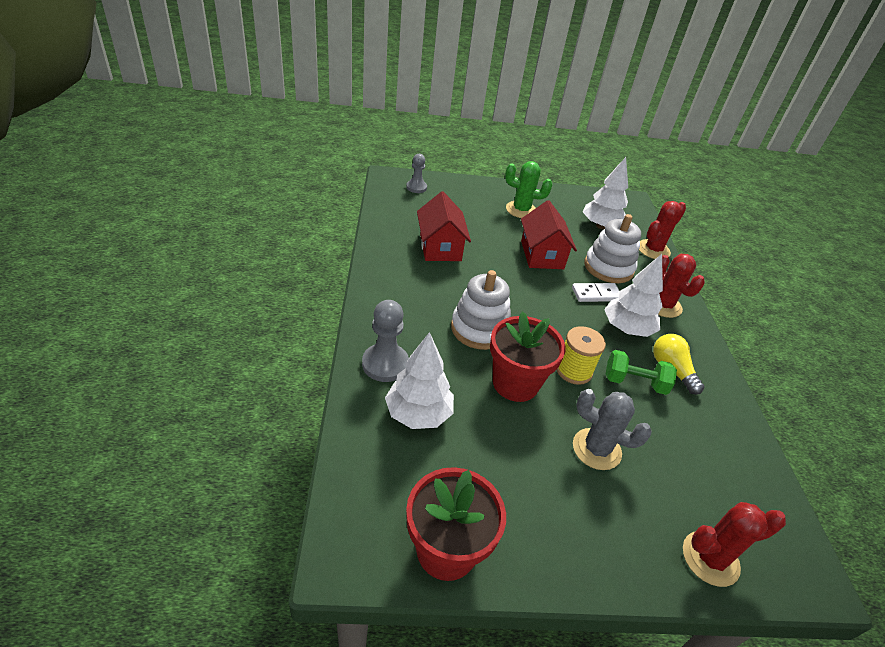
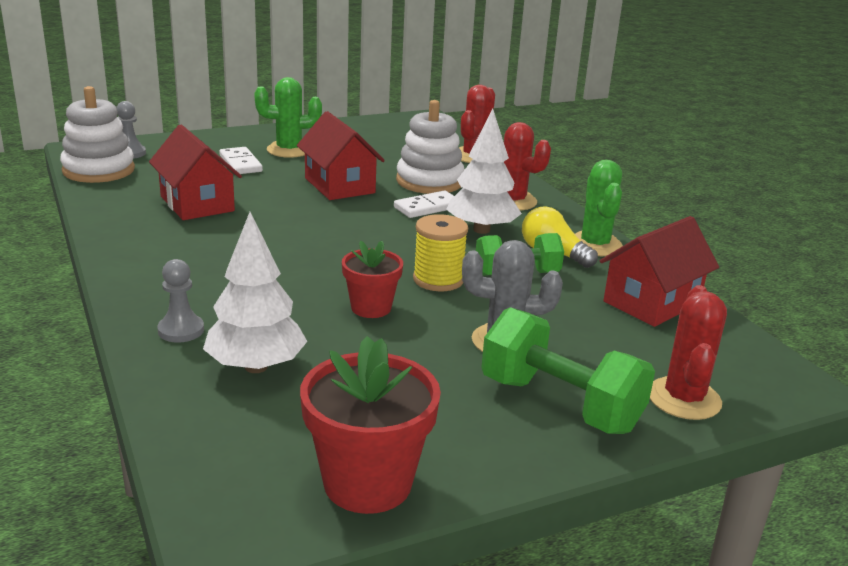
camera: 20 degrees left, 15 degrees down
(385, 364) = (181, 330): grey pawn -> grey pawn, size x0.64
(479, 329) = (295, 268): white stacking toy -> white stacking toy (99, 170)
(483, 215) = (240, 163): none -> white domino
(515, 383) = (371, 308): red flower pot -> red flower pot, size x0.61
(601, 226) = (399, 147): white tree -> none
(611, 527) = (560, 404): none -> green dumbbell
(709, 371) = (595, 245): none -> green cactus
(710, 558) = (684, 399): red cactus -> red cactus turned 45 degrees counterclockwise
(728, 447) = (652, 303): none -> red house

